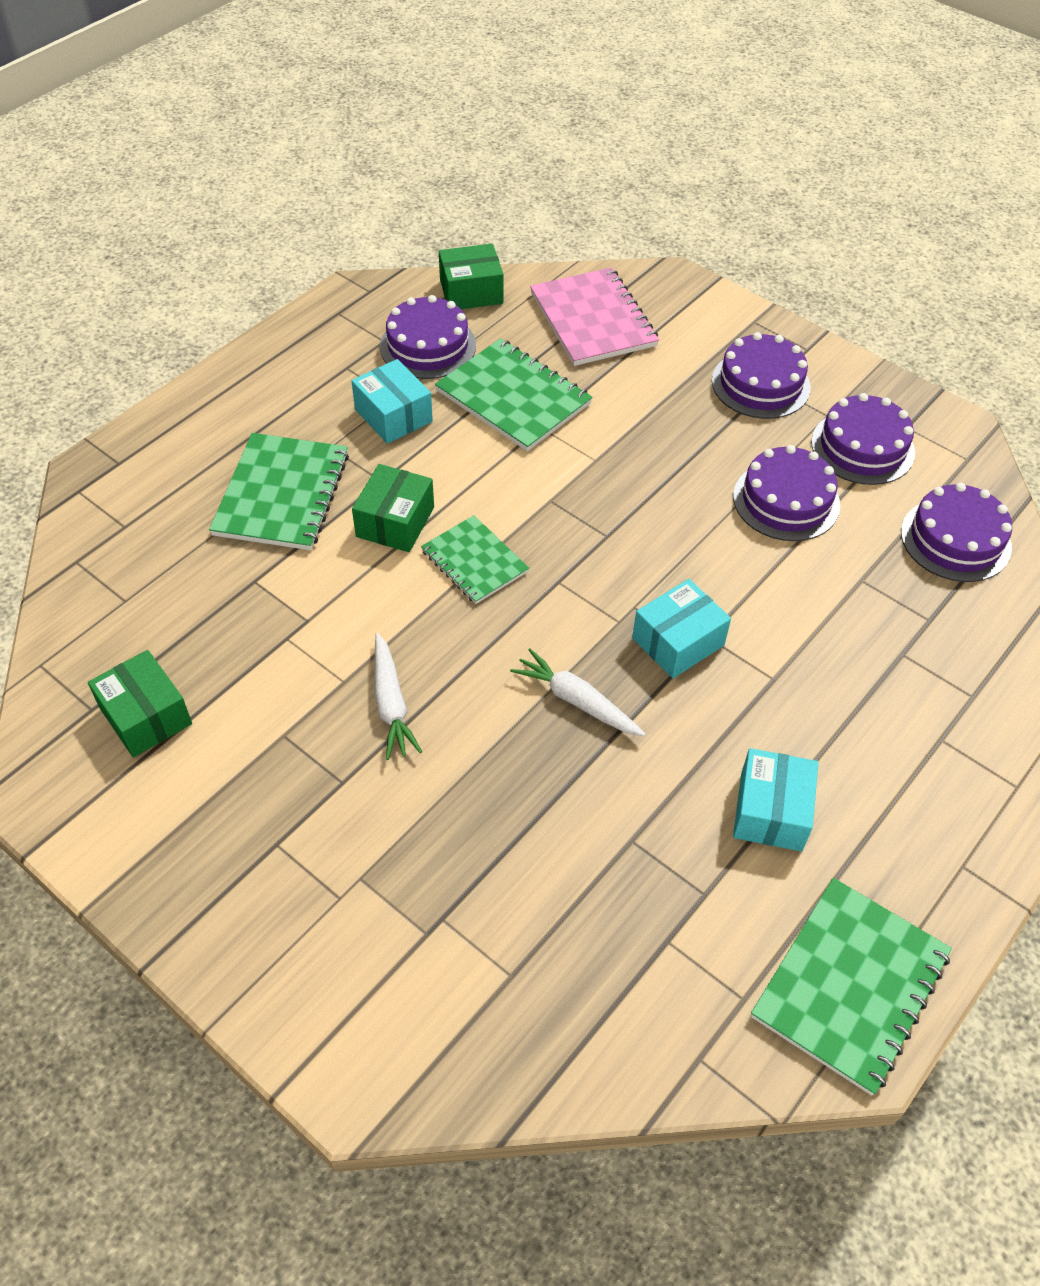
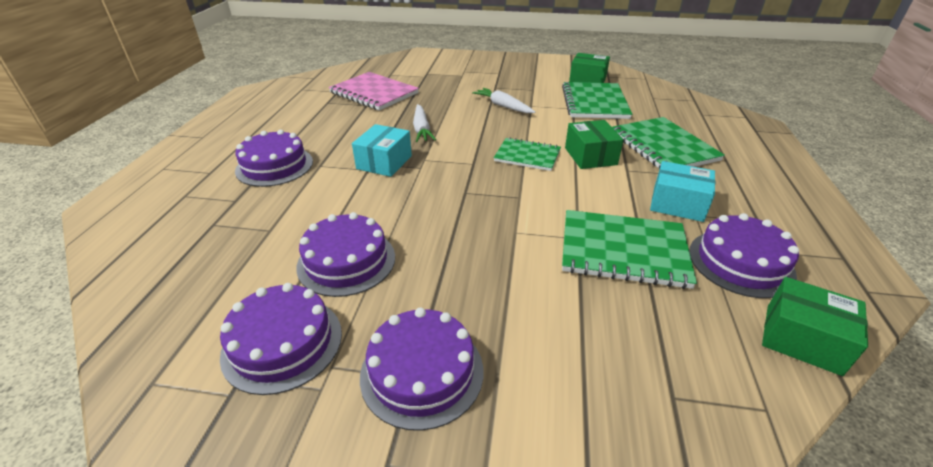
camera: 150 degrees right, 15 degrees down
(471, 292) = (802, 339): green box -> green box turned 75 degrees clockwise
(577, 701) = (421, 129): white carrot -> white carrot turned 75 degrees clockwise
(593, 319) = (658, 368): pink notebook -> pink notebook (374, 93)
(771, 811) = (305, 126): turquoise box -> none
(850, 985) = (258, 100): green notebook -> green notebook (594, 102)
(955, 539) = (182, 288): purple cake -> purple cake (274, 166)

